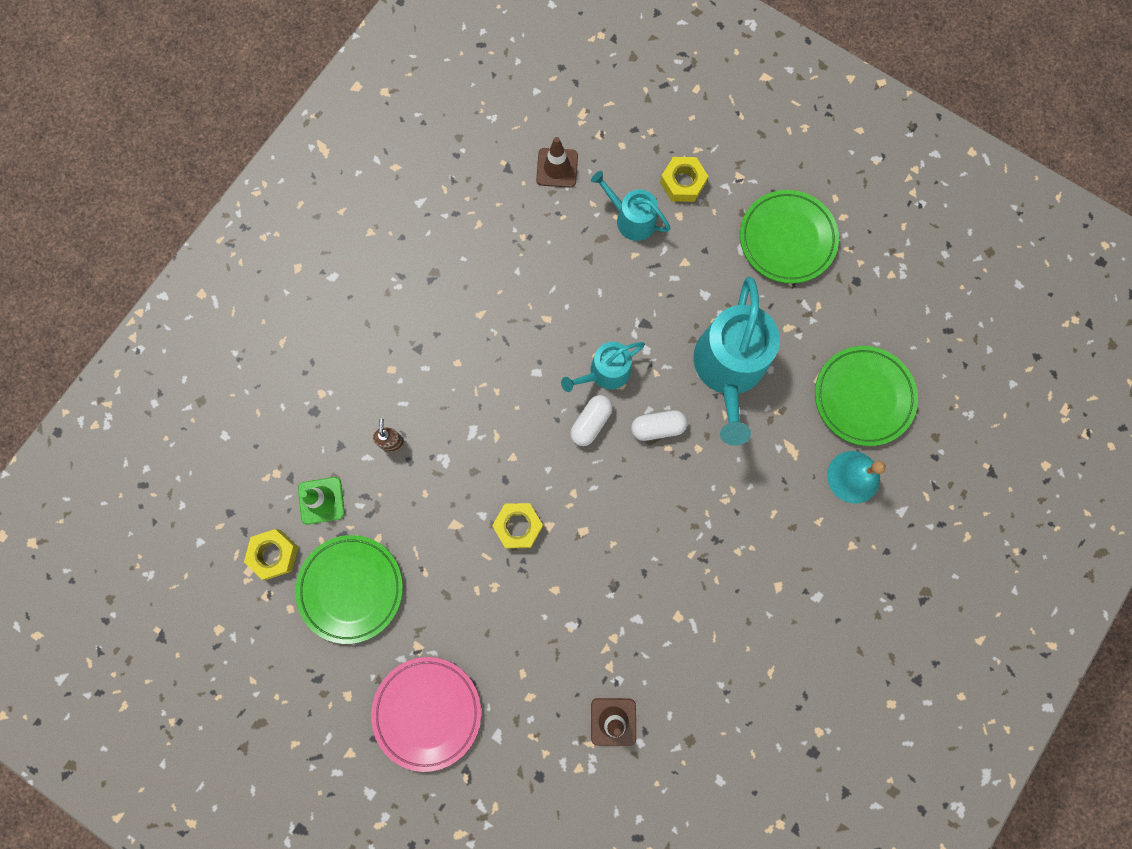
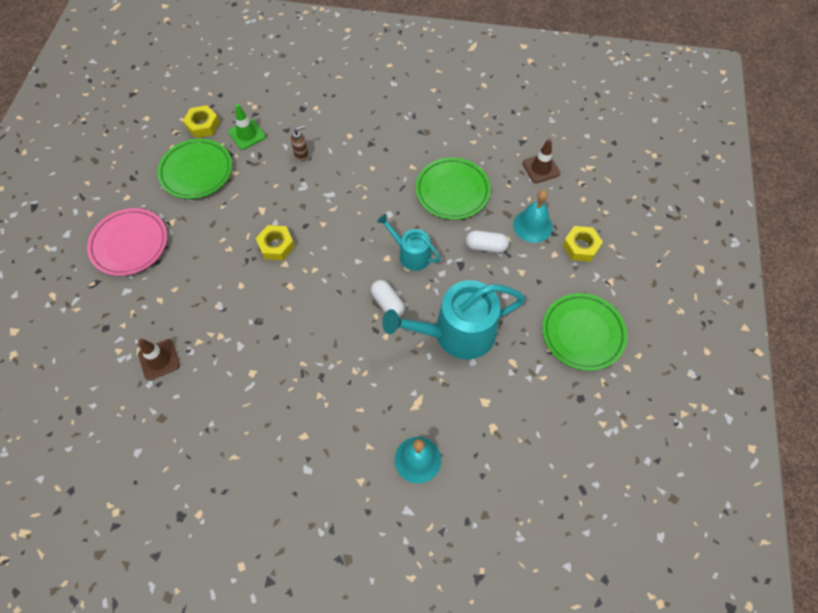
camera: 65 degrees right, 15 degrees down
(591, 423) = (370, 260): white capsule -> white capsule (486, 246)
(631, 219) = (532, 226): turquoise watering can -> turquoise bell
(863, 397) = (487, 441): green plate -> green plate (452, 191)

